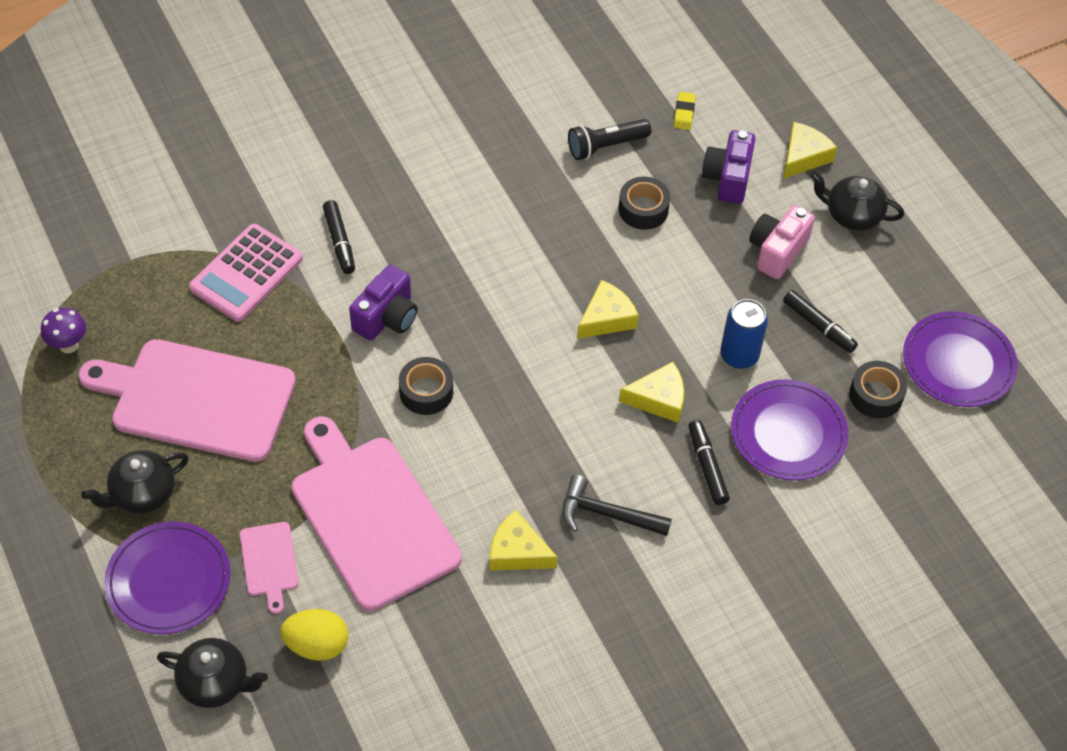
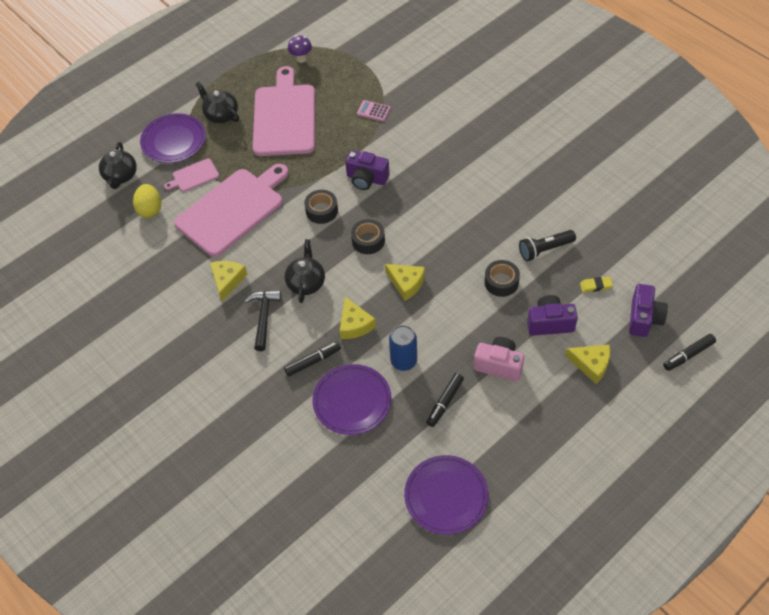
camera: 80 degrees right, 0 degrees up
(246, 273) = (373, 111): pink calculator -> pink calculator, size x0.51
(339, 242) = (412, 143): black marker -> black marker (688, 355)
(606, 146) = (545, 250): black flashlight -> black flashlight turned 75 degrees counterclockwise
(750, 83) = (644, 318): none -> purple camera
(852, 215) = (551, 405): black teapot -> black teapot (306, 283)
(875, 395) = (399, 448): black tape -> black tape (368, 241)

